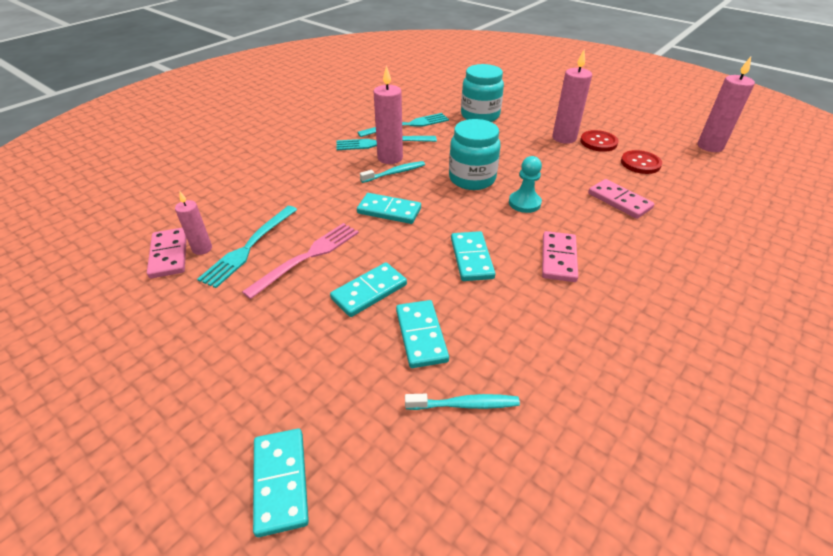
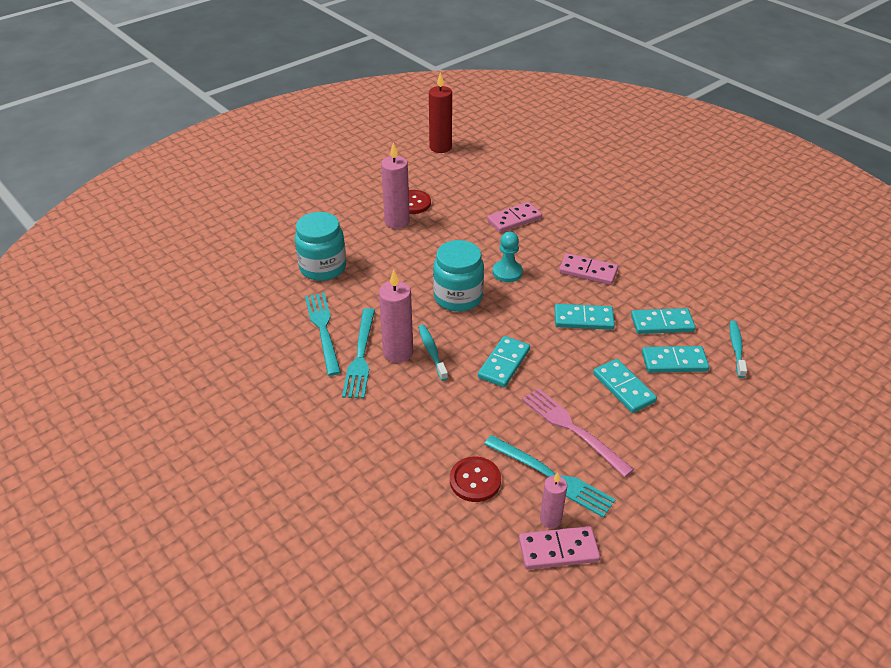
camera: 80 degrees left, 0 degrees up
(280, 482) = (808, 446): turquoise domino -> turquoise domino (662, 323)
(640, 163) = (458, 191): red button -> red button (475, 480)
(710, 146) = (440, 147): pink candle -> red candle

